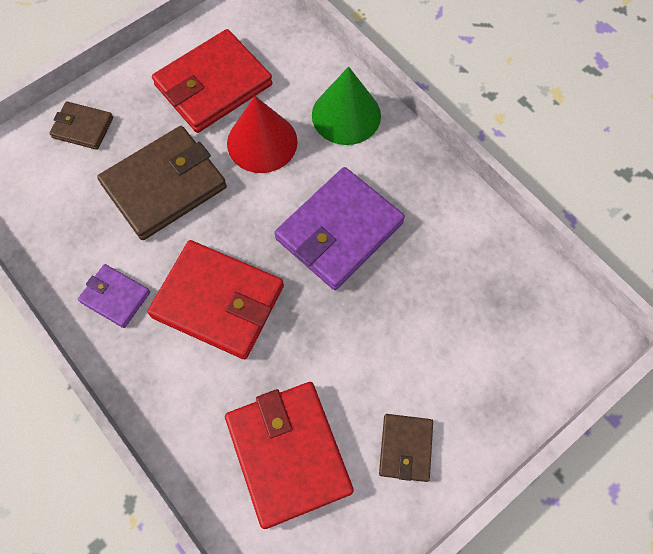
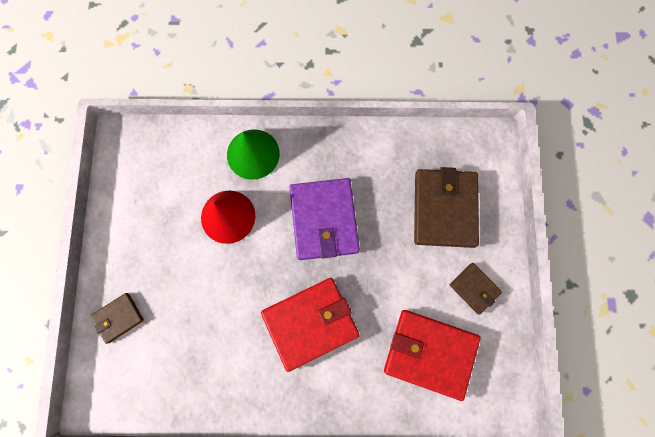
camera: 50 degrees left, 10 degrees up
(115, 297) = (257, 382): purple wallet -> none
(164, 186) = (206, 297): brown wallet -> brown wallet (444, 209)
(213, 85) = (161, 213): red wallet -> none

